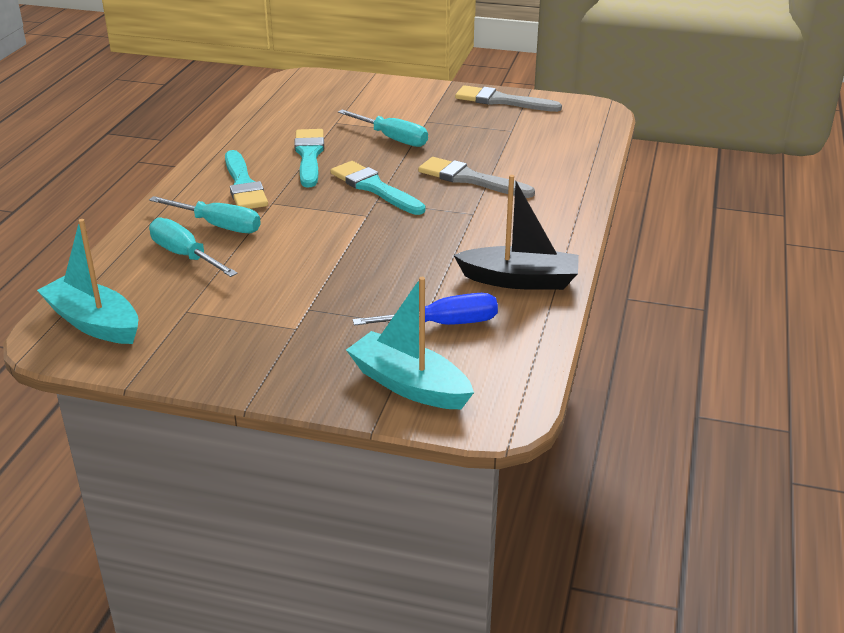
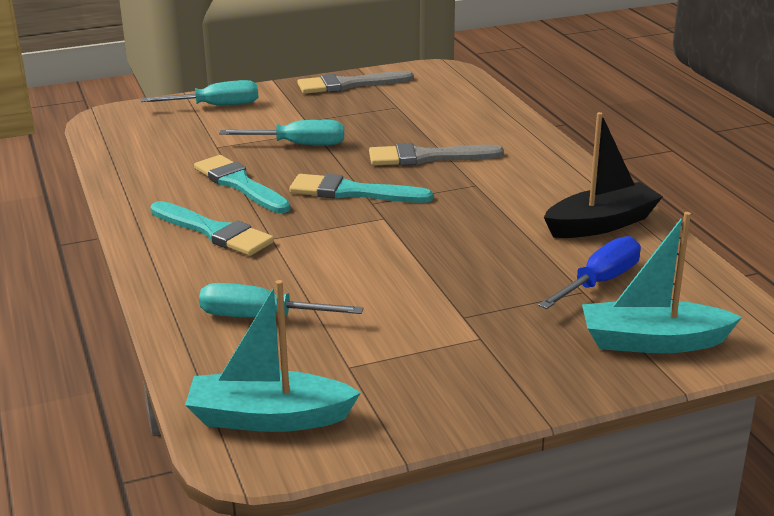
camera: 35 degrees left, 5 degrees down
(219, 226) = (251, 277): turquoise screwdriver -> turquoise screwdriver (217, 106)

